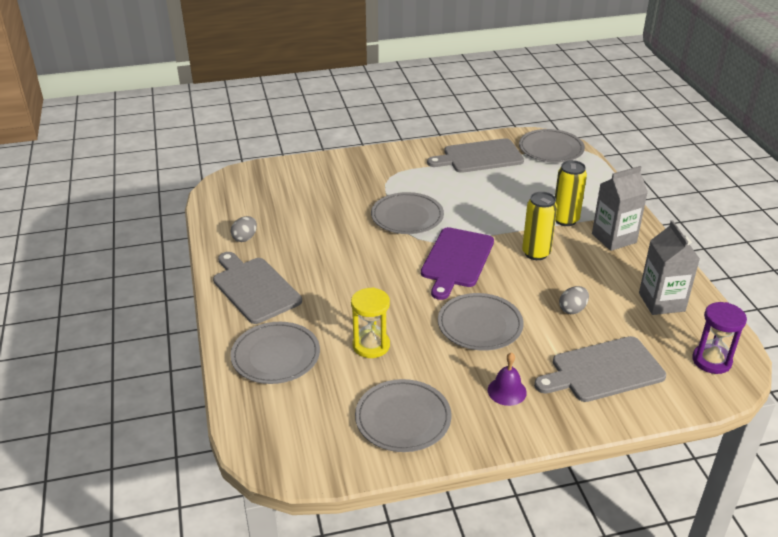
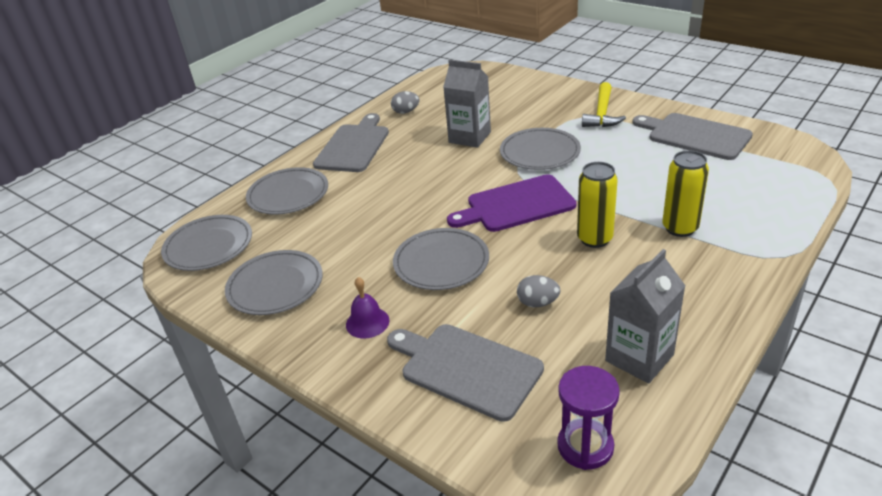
camera: 55 degrees right, 0 degrees up
(371, 345) = (347, 225): yellow hourglass -> none
(398, 168) = (602, 113): none -> yellow hammer
(551, 149) = (789, 161): grey plate -> grey plate (208, 246)
(614, 238) = (702, 272): grey carton -> grey carton (469, 137)

